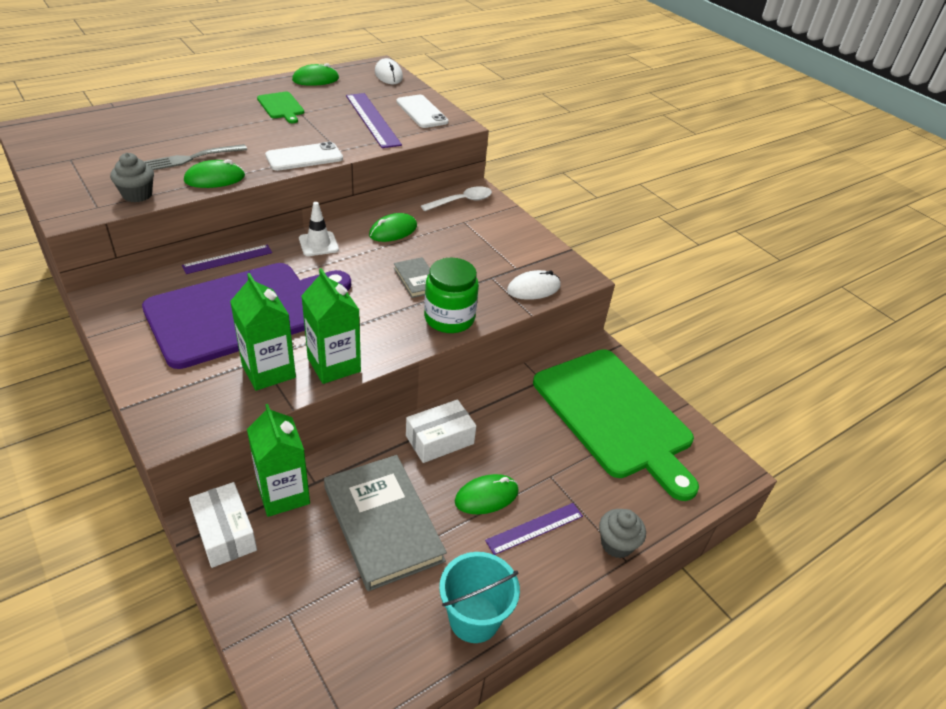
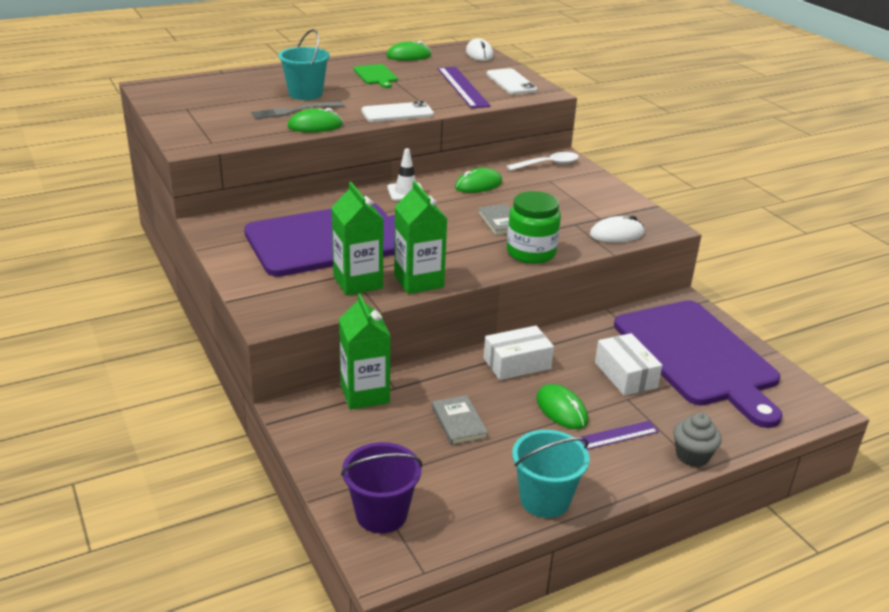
camera: 10 degrees right, 10 degrees down
(137, 195) = (246, 135): grey cupcake -> none
(205, 134) = (305, 94): none -> turquoise bucket
(225, 533) = (310, 418): white box -> white box (625, 375)
(228, 259) = (320, 200): purple ruler -> none
(304, 658) = (381, 514): none -> purple bucket
(383, 523) = (459, 422): grey book -> grey book, size x0.49
(486, 496) = (561, 410): green mouse -> green mouse turned 75 degrees clockwise
(614, 416) = (697, 356): green cutting board -> purple cutting board

